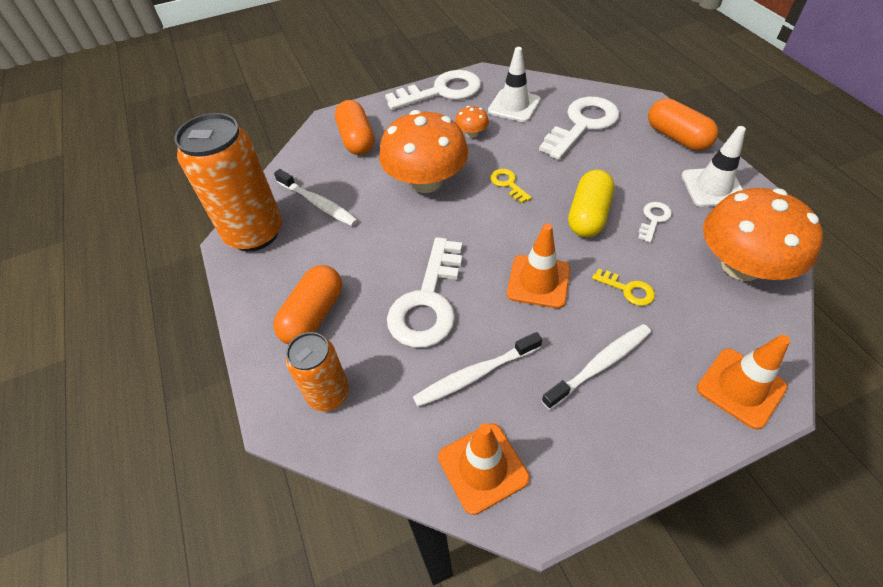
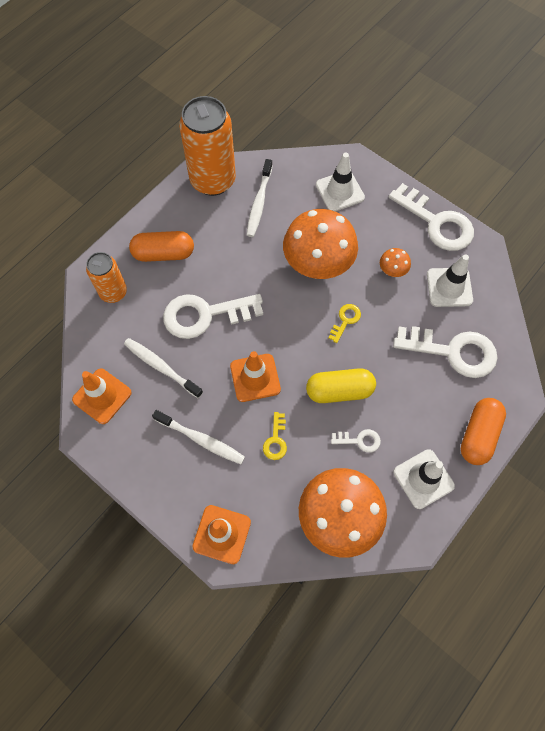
camera: 60 degrees right, 15 degrees up
(357, 139) = (340, 191): orange capsule -> white traffic cone

